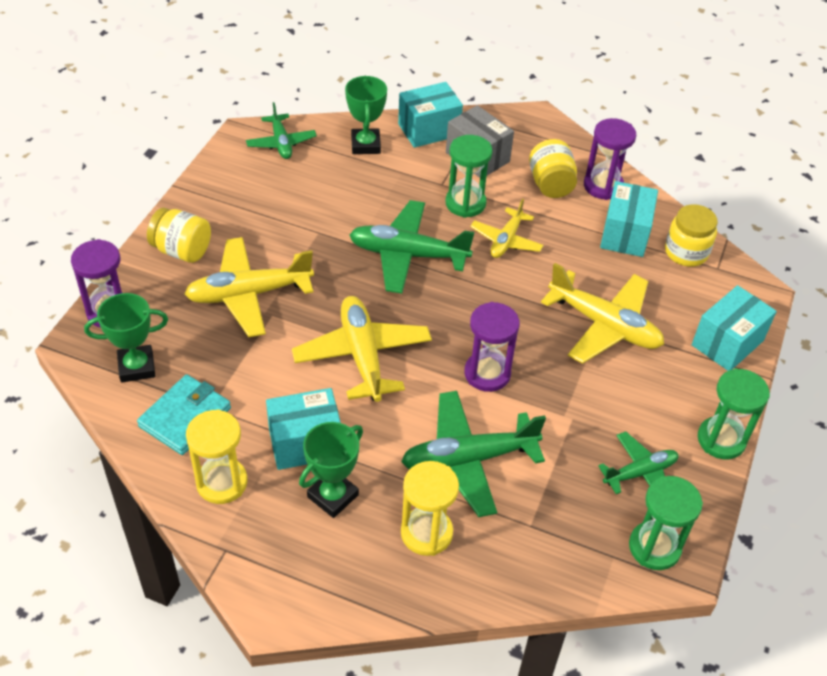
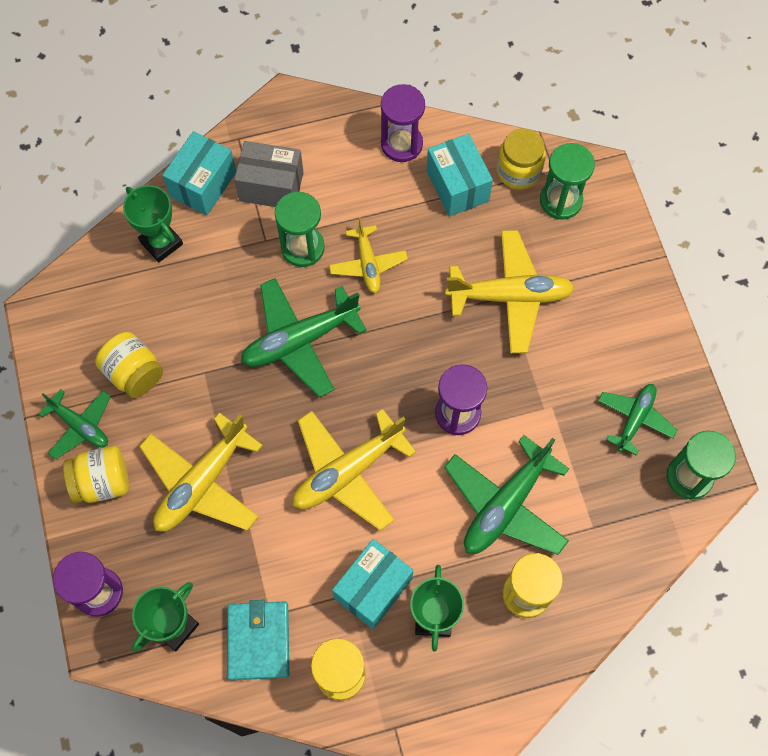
camera: 35 degrees left, 20 degrees up
(281, 143) = (82, 296): green plane -> green plane (80, 426)
(362, 356) = (348, 472): yellow plane -> yellow plane turned 75 degrees counterclockwise
(550, 184) = (357, 174): yellow jar -> yellow jar (134, 373)
(721, 440) = (669, 343): green hourglass -> green hourglass (560, 201)
(727, 343) = (612, 244): turquoise box -> none

